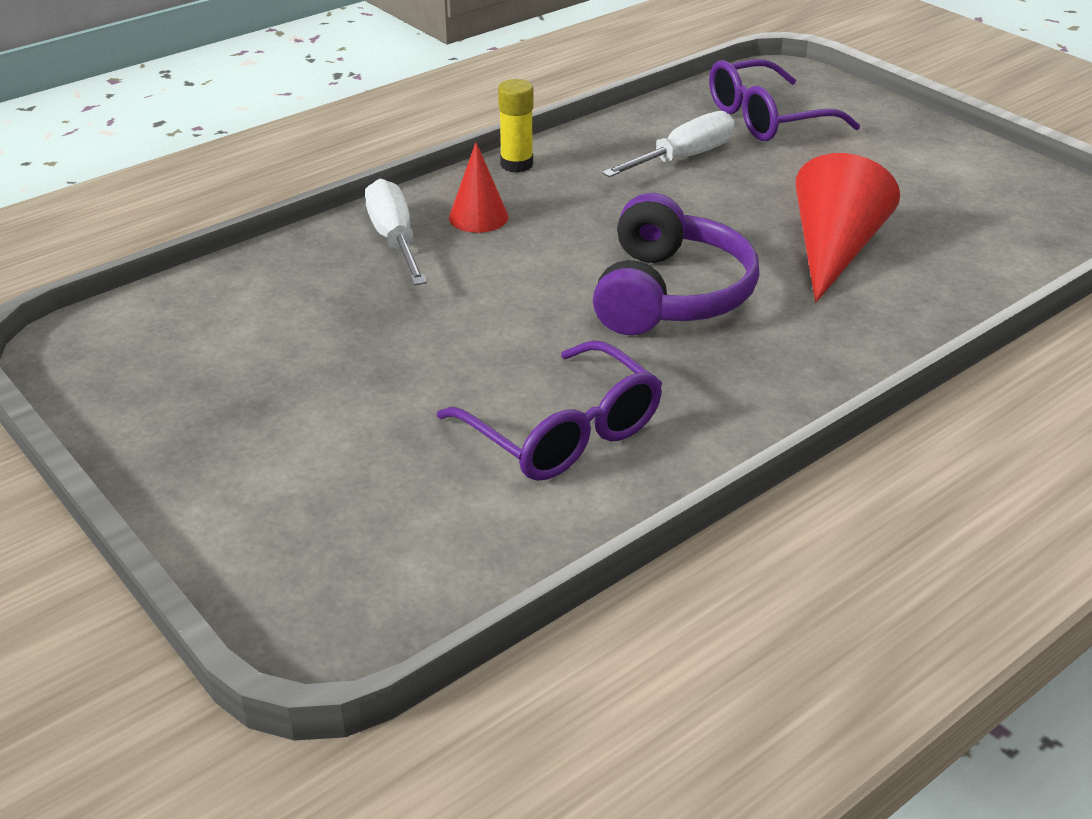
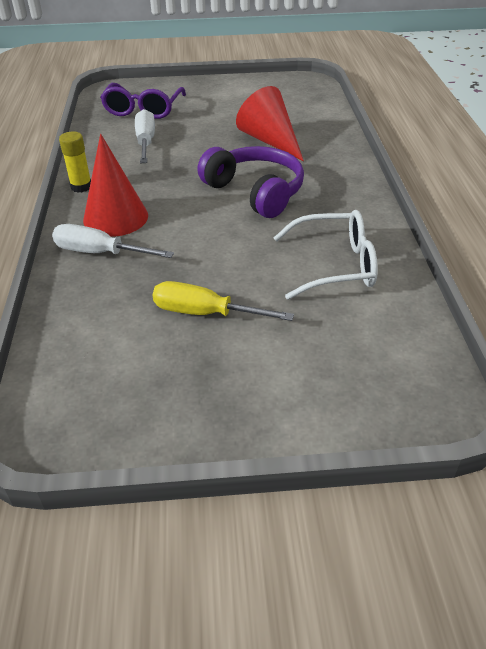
camera: 55 degrees left, 5 degrees up
(351, 365) = (206, 313): none -> yellow screwdriver
(478, 217) = (115, 217): red cone -> red cone, size x1.67
(562, 432) = (334, 265): purple glasses -> white glasses

